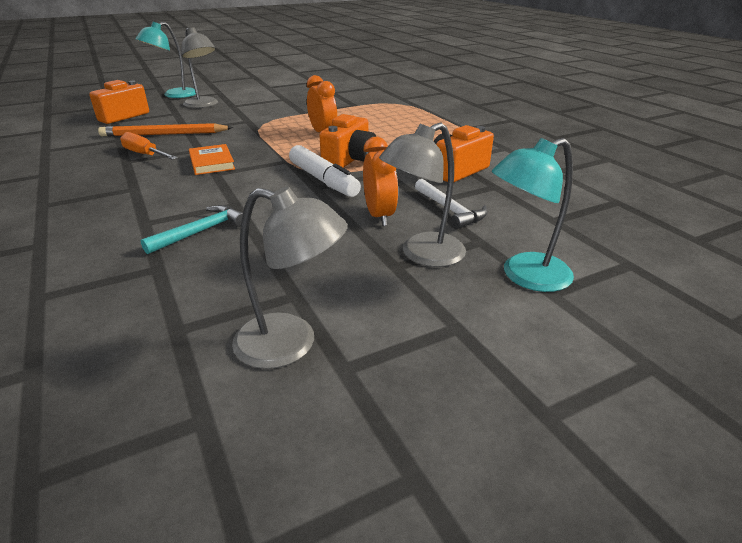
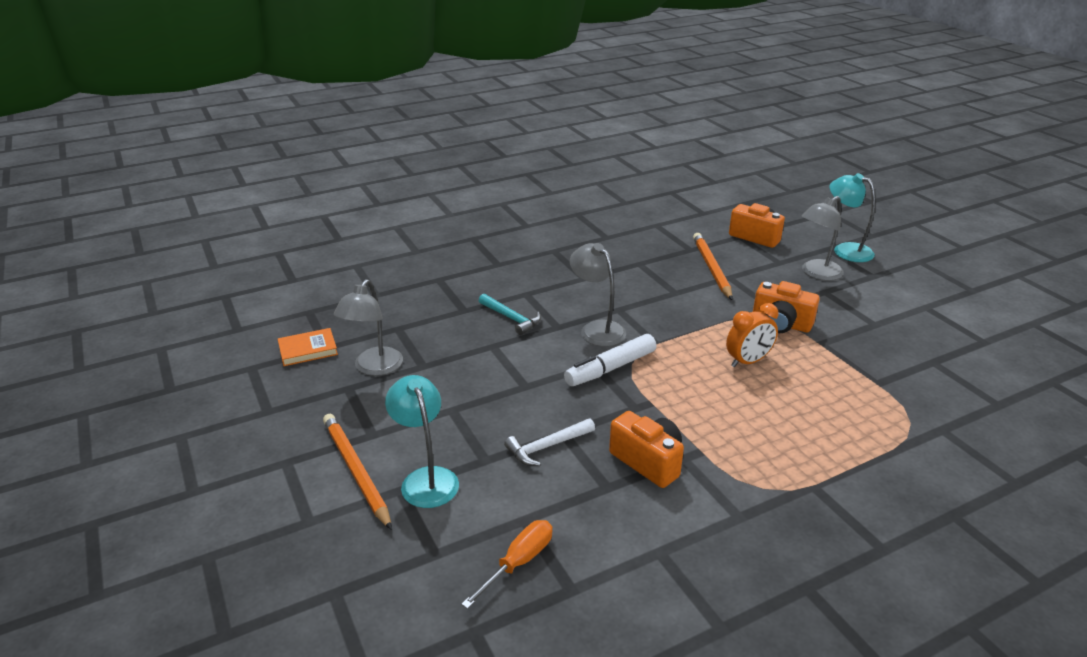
camera: 90 degrees right, 0 degrees up
(145, 155) = (656, 269): orange screwdriver -> orange screwdriver (518, 562)
(212, 162) = (643, 304): orange book -> orange book (308, 350)
(350, 160) = (666, 383): orange camera -> orange camera (781, 324)
(379, 216) = (535, 402): orange clock -> none
(422, 255) = (466, 424): grey lamp -> grey lamp (597, 329)
(536, 333) = (356, 471): none -> orange pencil

